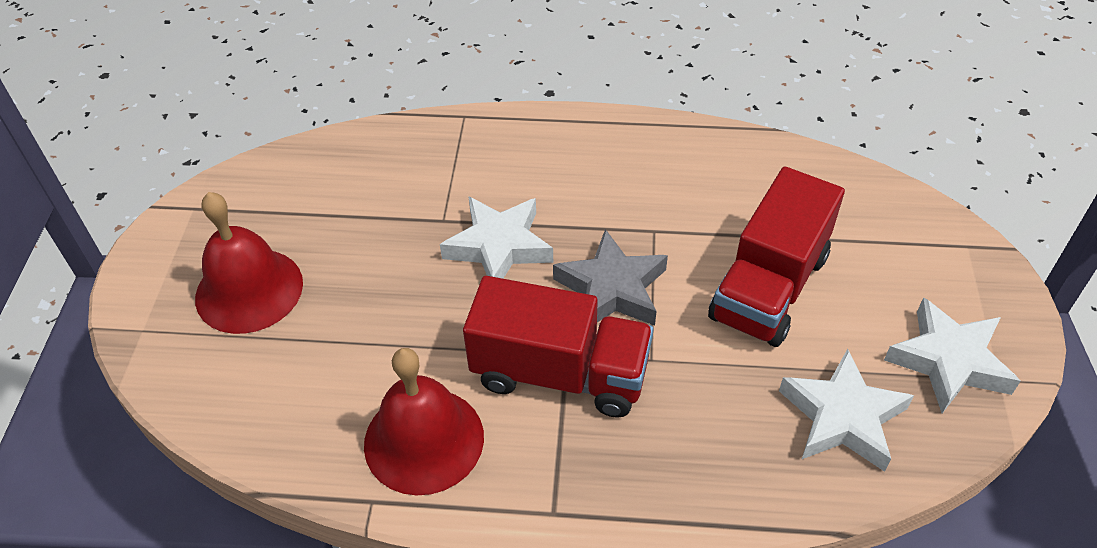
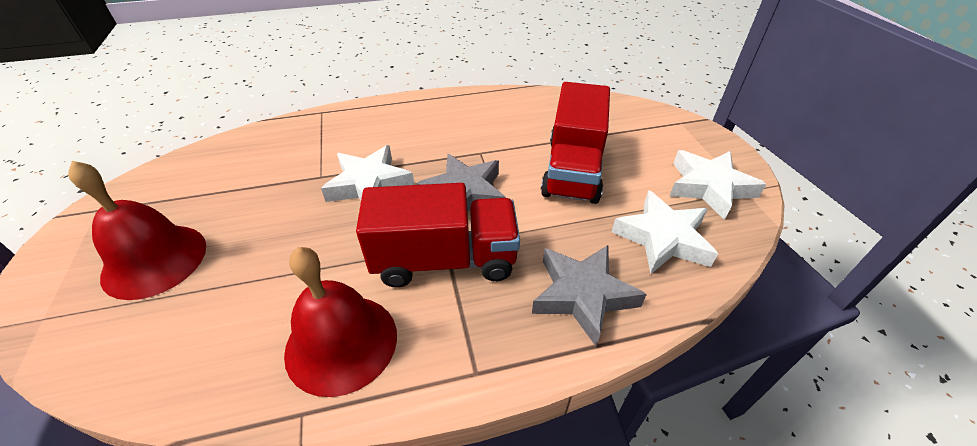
camera: 20 degrees left, 5 degrees down
(705, 462) = (582, 295): none -> grey star

